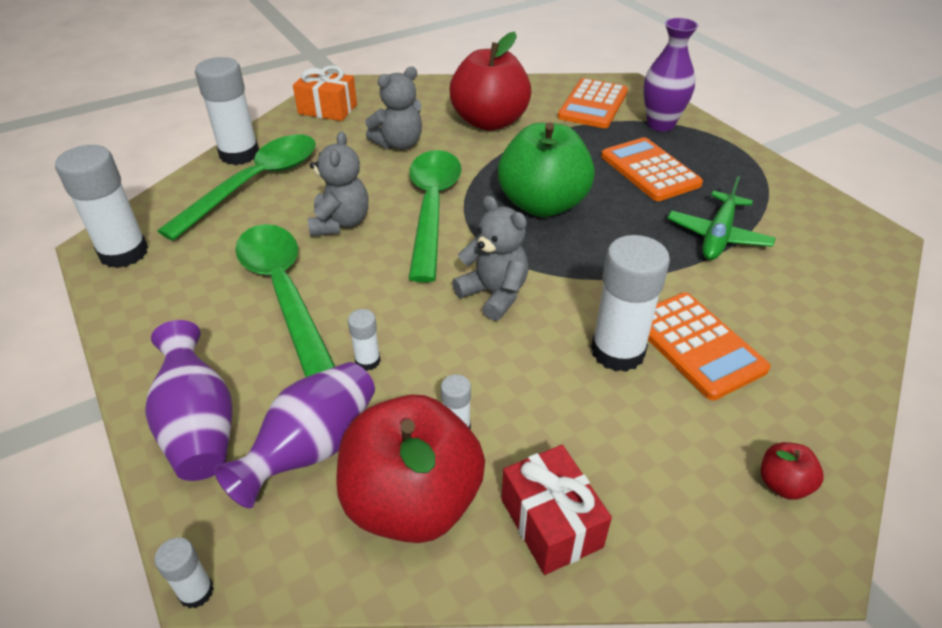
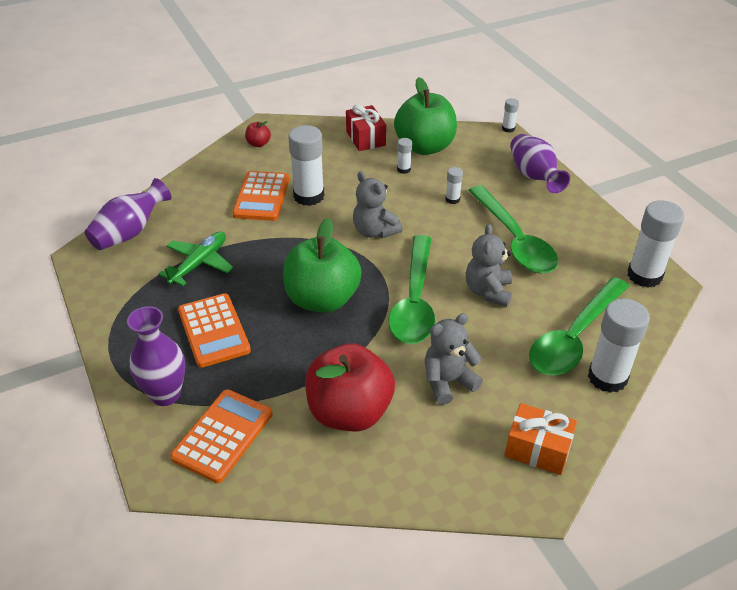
camera: 175 degrees left, 0 degrees up
(312, 448) = (474, 166): purple vase -> purple vase (130, 232)
(412, 502) = (425, 147): red apple -> green apple
(697, 345) = (261, 197): orange calculator -> orange calculator turned 150 degrees counterclockwise

